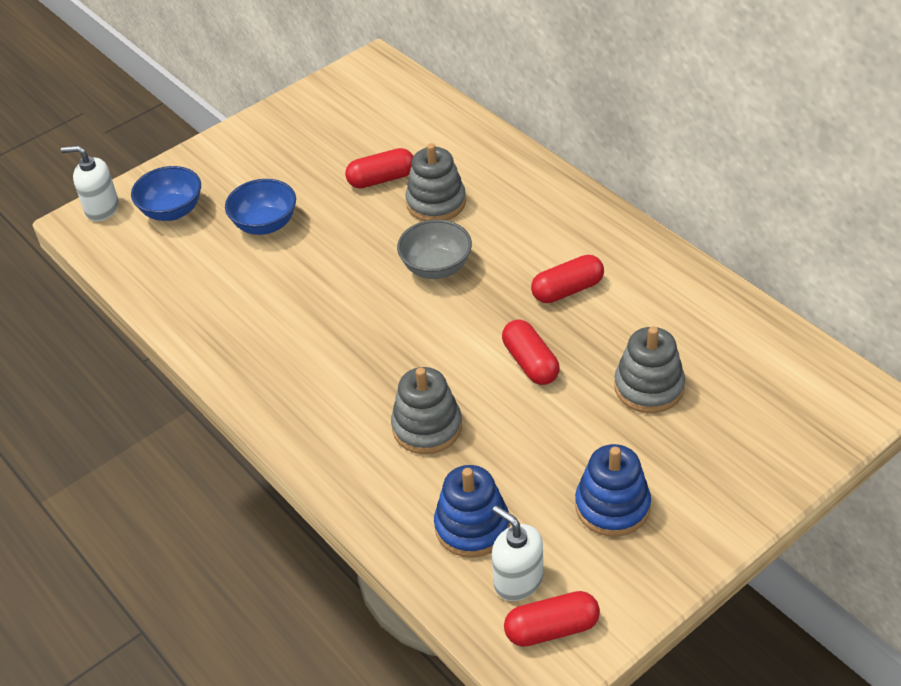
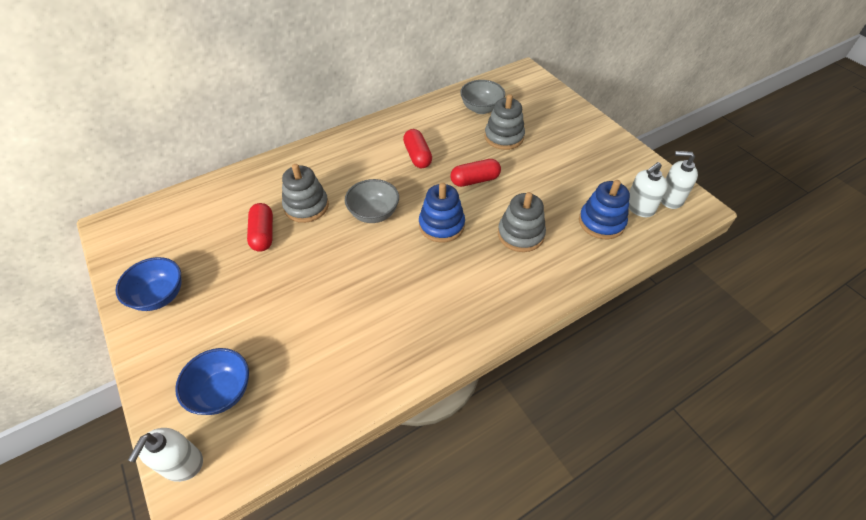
camera: 85 degrees left, 5 degrees up
(265, 224) = (278, 315): blue bowl -> blue bowl (159, 296)
(552, 629) = (670, 198): red capsule -> white soap dispenser
(612, 506) = (587, 164): blue stacking toy -> blue stacking toy (441, 225)
(718, 349) = (481, 108): none -> grey bowl

